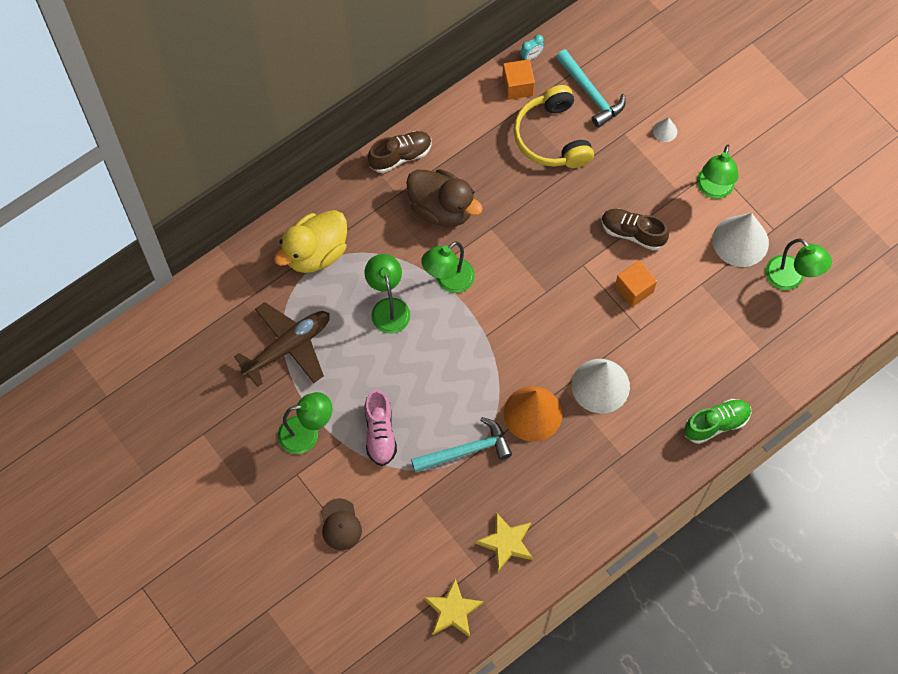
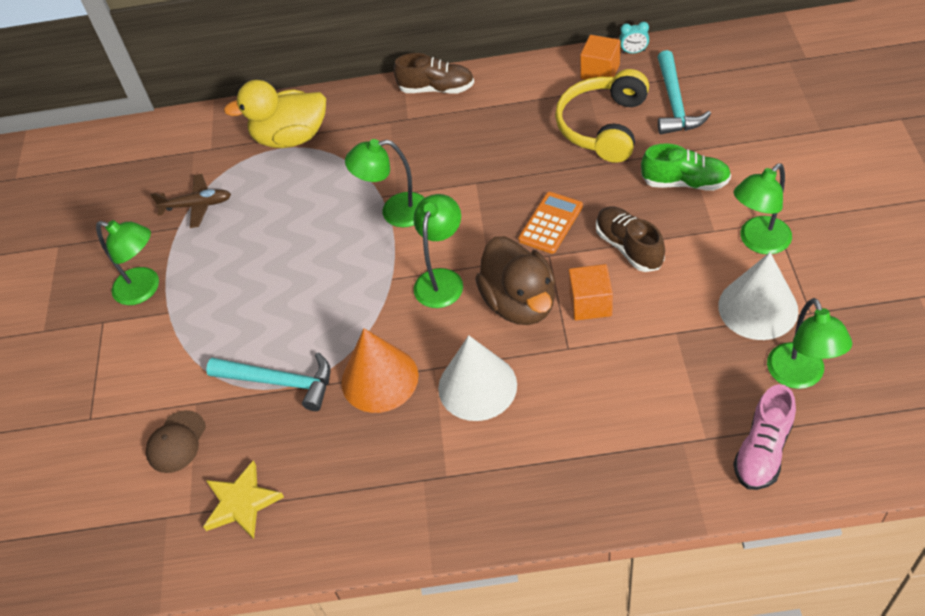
camera: 40 degrees right, 15 degrees down
(288, 347) = (197, 205): brown plane -> brown plane, size x0.61
(340, 524) = (98, 391): brown cap -> brown cap (176, 442)
(380, 433) = (210, 322): pink shoe -> pink shoe (763, 450)
(388, 307) = (317, 211): green lamp -> green lamp (442, 279)
(441, 209) = (440, 147): brown duck -> brown duck (519, 303)
(453, 610) = (125, 546): yellow star -> none
(567, 238) = (551, 223): none -> orange calculator
(665, 131) = (737, 165): white cone -> none
(716, 424) = (588, 499): green shoe -> green shoe (685, 182)

